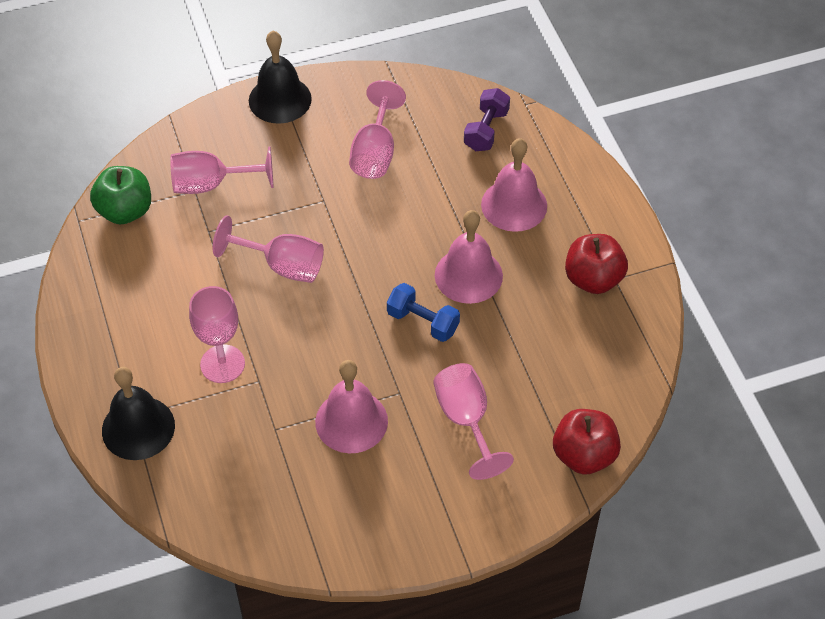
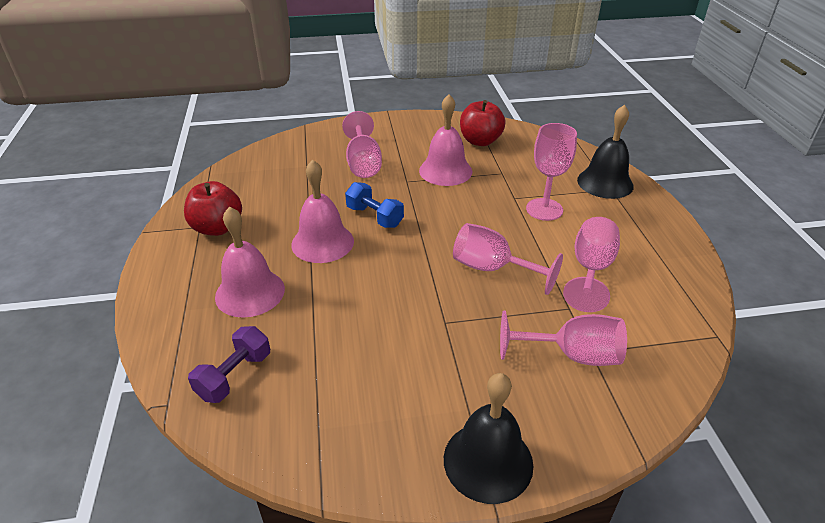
camera: 170 degrees left, 15 degrees down
(125, 211) = (666, 339): green apple -> none
(375, 152) = (376, 367): pink goblet -> pink goblet (591, 269)
(584, 455) = (293, 142): red apple -> red apple (480, 141)

